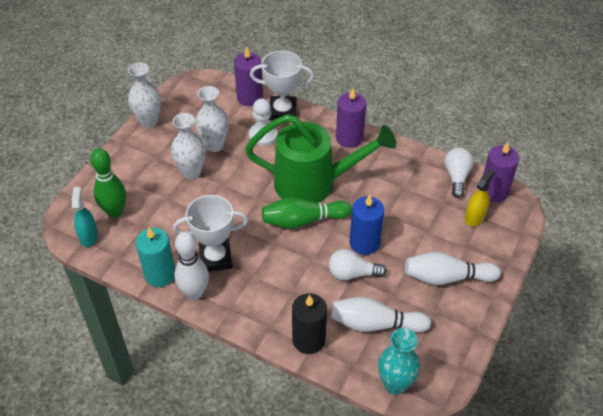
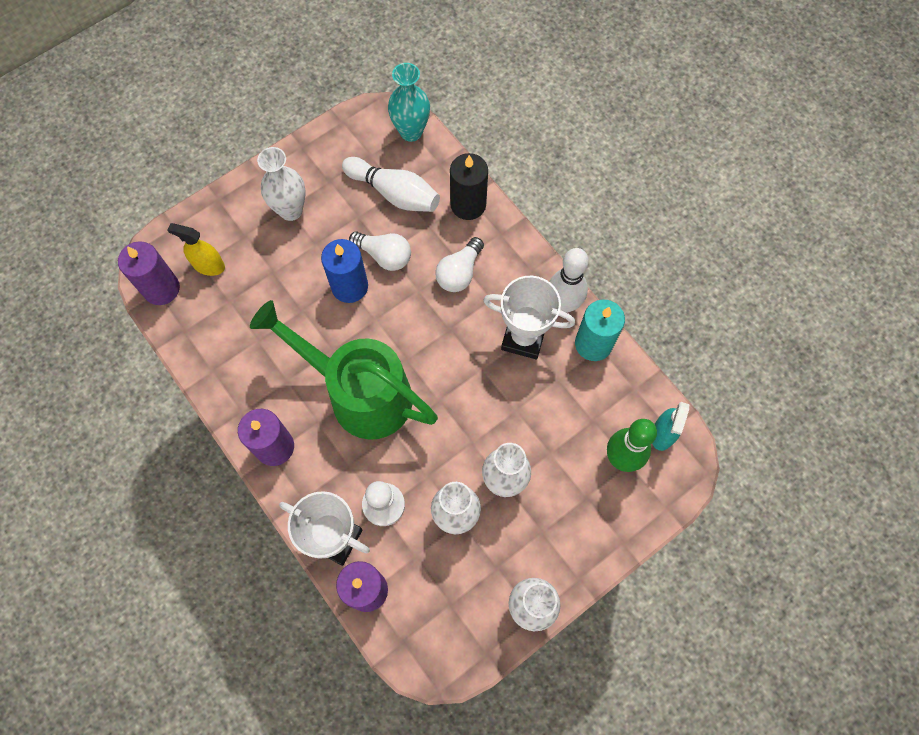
camera: 155 degrees left, 20 degrees up
(303, 220) = (401, 345): green bowling pin -> none
(447, 277) = (291, 210): white bowling pin -> white vase
(456, 177) = (187, 327): white light bulb -> white light bulb (459, 273)
(474, 217) = (208, 265): yellow spray bottle -> yellow spray bottle turned 45 degrees clockwise

